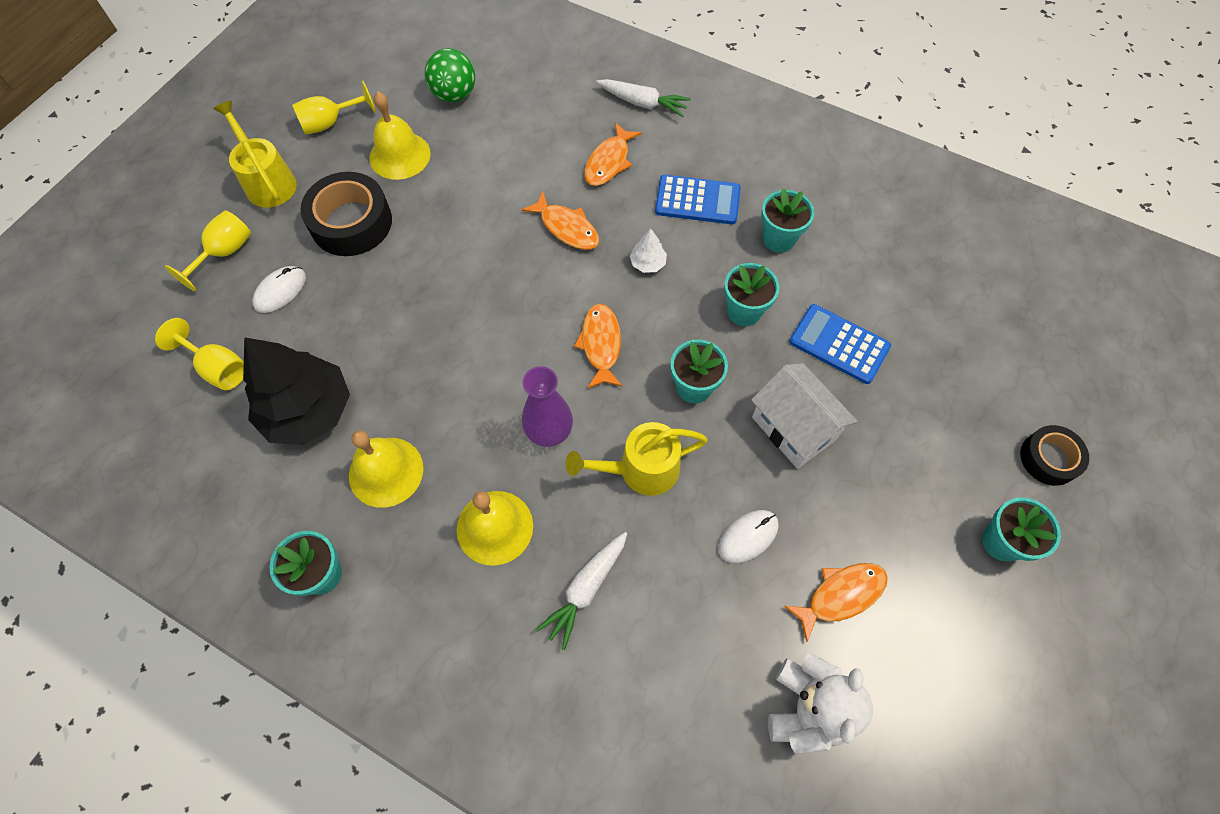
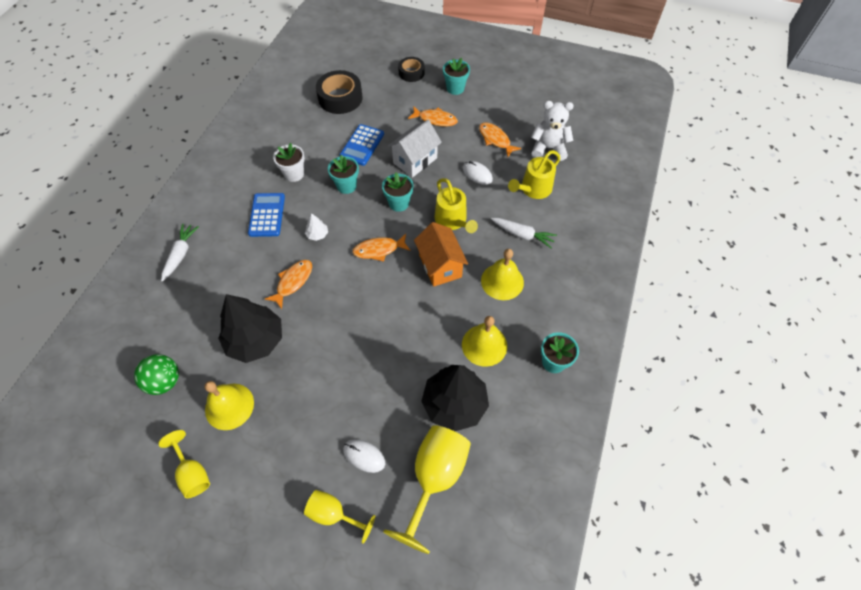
camera: 100 degrees left, 5 degrees down
(218, 368) = (435, 477): yellow goblet -> yellow goblet, size x1.72
(268, 182) = (259, 505): yellow watering can -> yellow watering can (533, 189)
(351, 222) = (297, 423): black tape -> black tape (340, 98)
(484, 182) = (255, 340): none -> black tree
(549, 432) = (440, 266): purple vase -> orange house
(609, 162) = (235, 267): orange fish -> orange fish (435, 119)
(778, 239) = (294, 174): turquoise flower pot -> white flower pot

